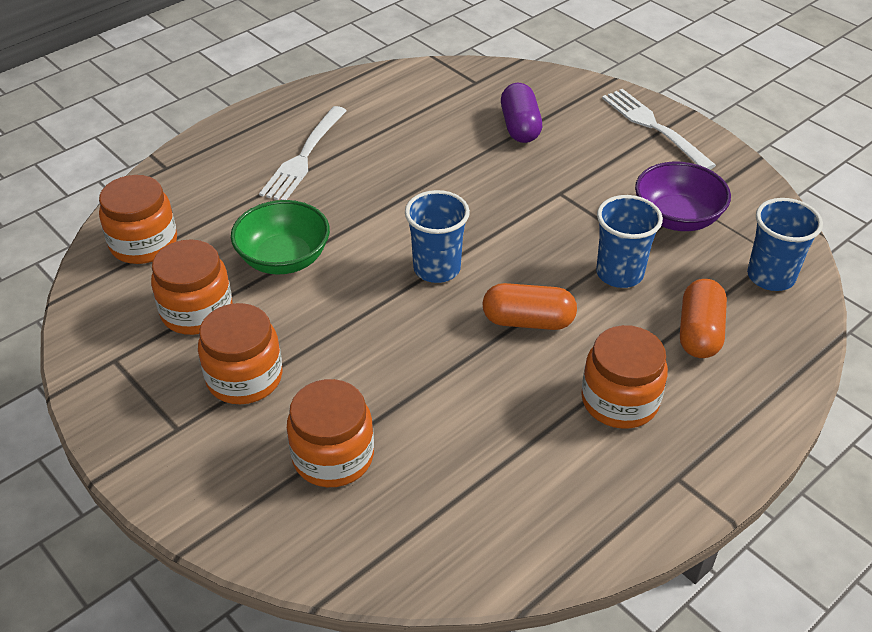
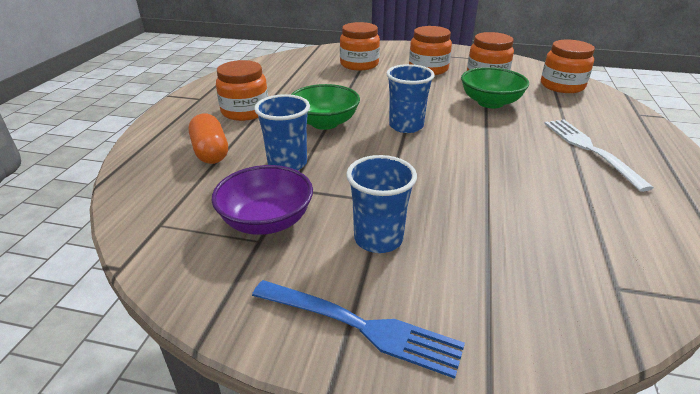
camera: 145 degrees right, 10 degrees down
(520, 126) = (494, 250): purple capsule -> none
(528, 321) = (325, 123): orange capsule -> green bowl
(654, 127) = (360, 326): white fork -> blue fork
(770, 277) = (161, 204): blue cup -> blue cup (378, 239)

